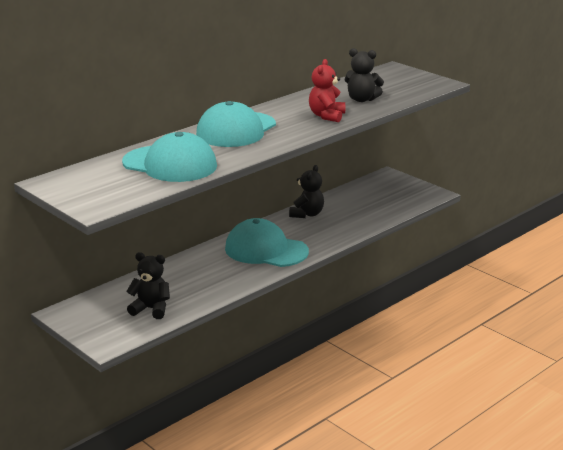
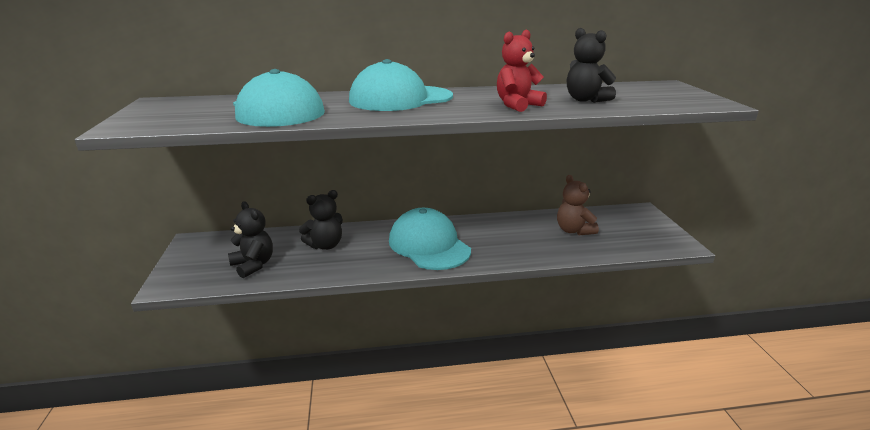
camera: 35 degrees right, 0 degrees up
(307, 214) = (512, 223): black teddy bear -> black teddy bear (325, 245)
(356, 205) = (573, 230): none -> brown teddy bear

